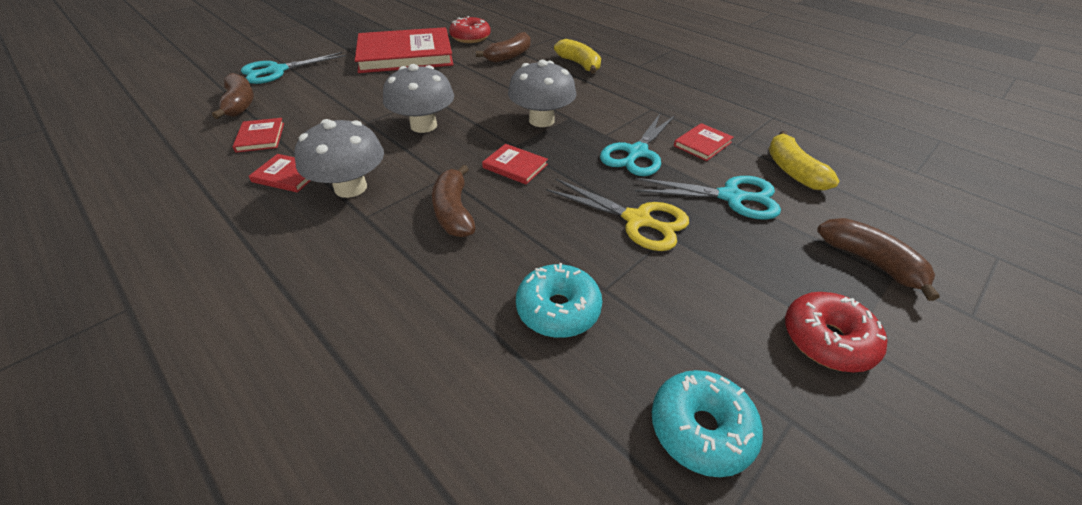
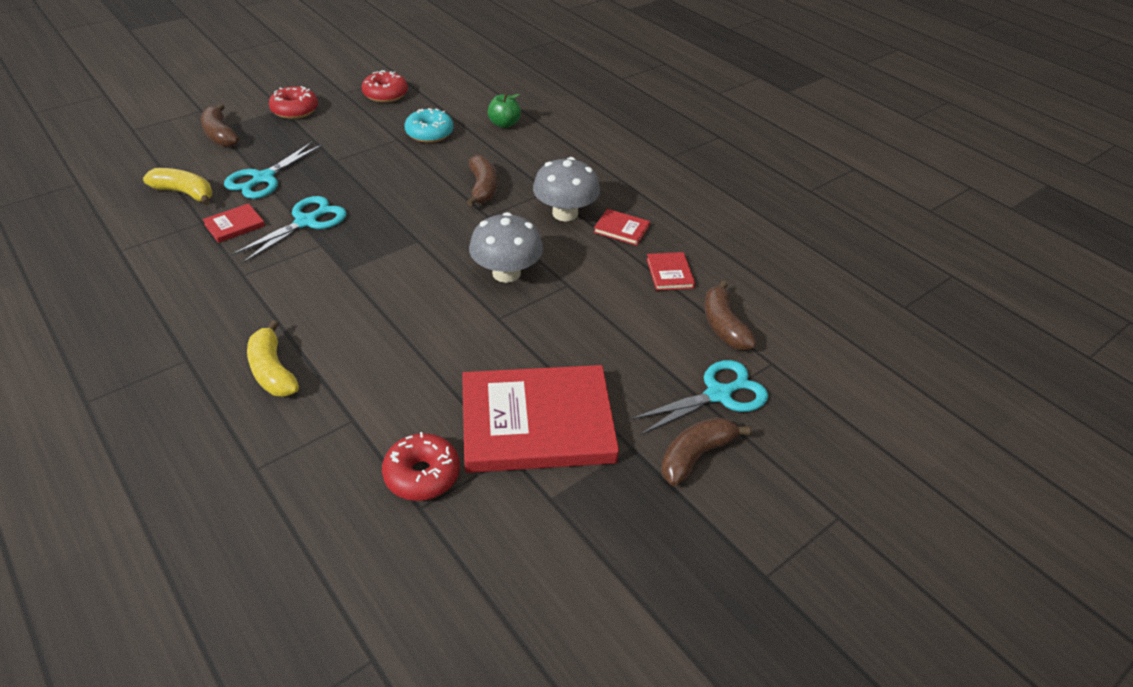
camera: 175 degrees left, 0 degrees up
(425, 357) = (504, 124): none -> green apple
(509, 56) = (371, 403): brown banana -> brown banana (695, 456)
(515, 166) = (425, 219): red book -> none
(541, 120) = (378, 269): grey mushroom -> none
(637, 220) = (350, 170): yellow scissors -> none
(701, 429) = (385, 94): turquoise donut -> red donut
(731, 197) = (263, 178): turquoise scissors -> turquoise scissors turned 75 degrees counterclockwise
(792, 171) = (185, 193): yellow banana -> yellow banana turned 60 degrees counterclockwise

